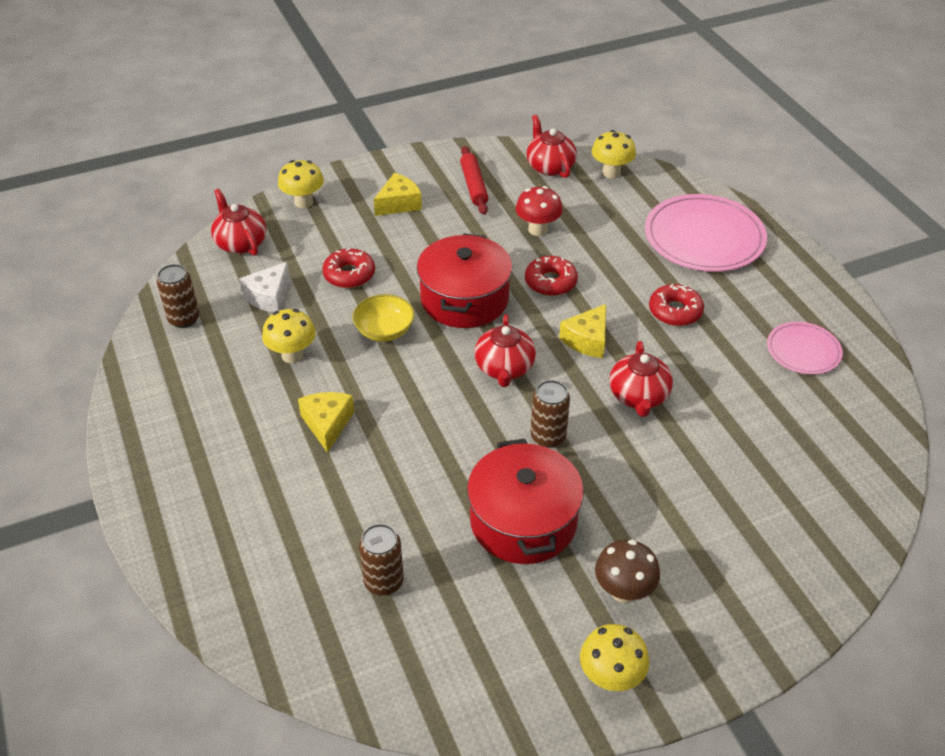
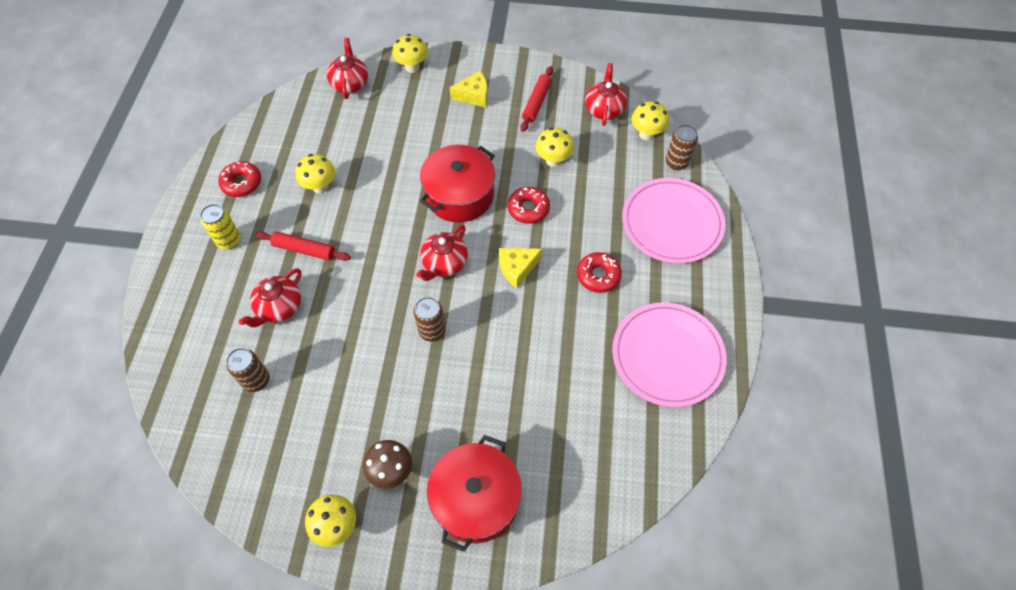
camera: 30 degrees right, 15 degrees up
(184, 319) = (276, 128): brown can -> brown can (676, 162)
(221, 456) = (229, 240): none -> yellow can
(269, 296) = (338, 134): white cheese -> none
(327, 424) = (304, 249): yellow cheese -> red rolling pin
(349, 274) = (399, 140): red donut -> red donut (242, 183)
(384, 330) = (390, 195): yellow bowl -> none
(523, 521) = (369, 385): red pot -> red pot (476, 499)
(537, 229) = (553, 160): red mushroom -> yellow mushroom
(638, 396) = (516, 332): red teapot -> red teapot (279, 307)
(803, 351) = (667, 356): pink plate -> pink plate, size x1.82

